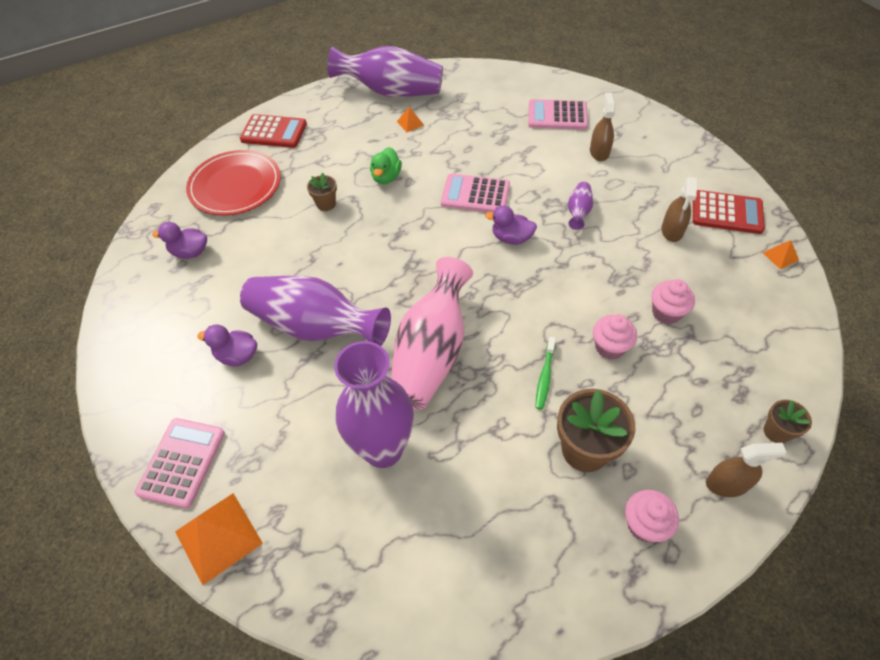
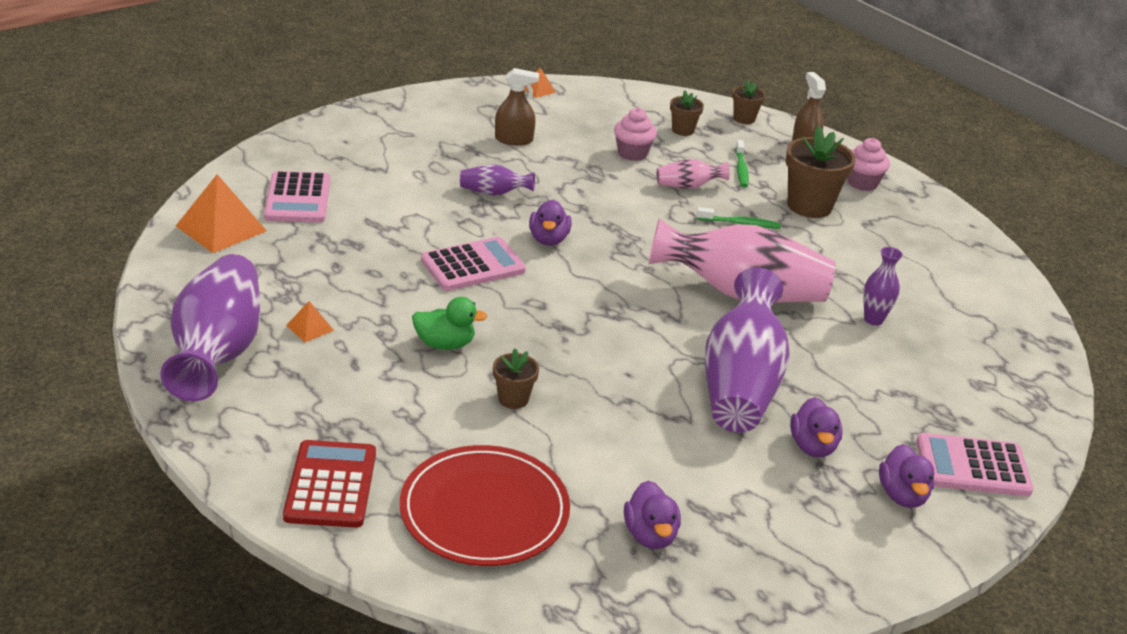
camera: 105 degrees left, 20 degrees down
(171, 399) = (902, 495): none -> purple duck
(218, 537) = (1029, 421): orange pyramid -> orange pyramid (221, 228)
(383, 449) = (873, 320): purple vase -> purple vase, size x0.45
(475, 195) = (473, 265): pink calculator -> pink calculator turned 120 degrees counterclockwise
(599, 152) = (378, 173): brown spray bottle -> none
(609, 347) = (688, 186): pink cupcake -> pink vase
(653, 402) = (741, 169): none -> green toothbrush
(727, 213) = (479, 108): red calculator -> none
(728, 364) = (683, 130): none -> brown flower pot

